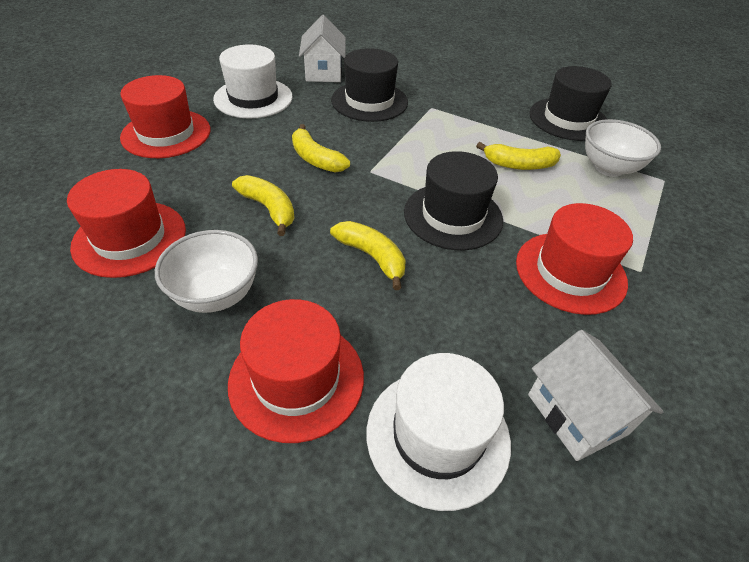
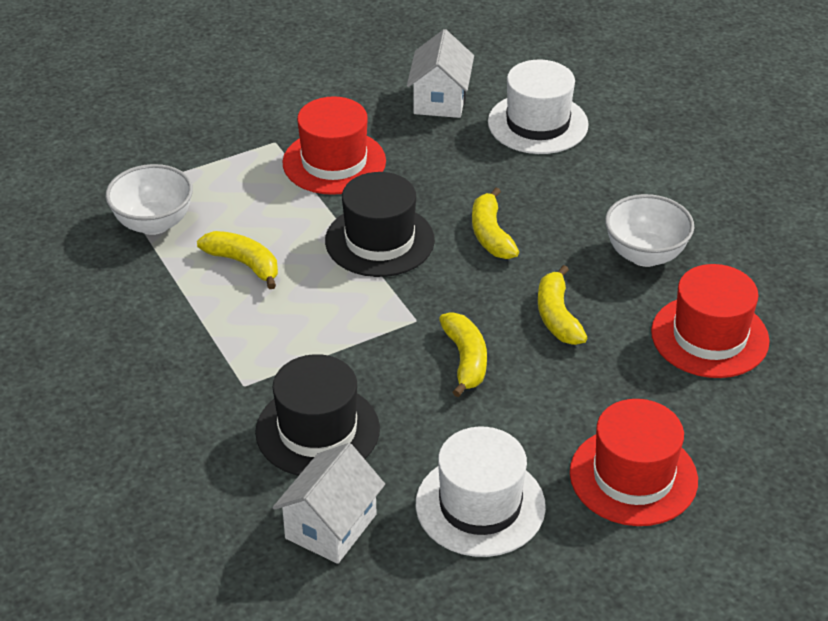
camera: 145 degrees left, 5 degrees down
(296, 379) = (610, 180): red hat -> none
(568, 119) = (95, 296): black hat -> none

